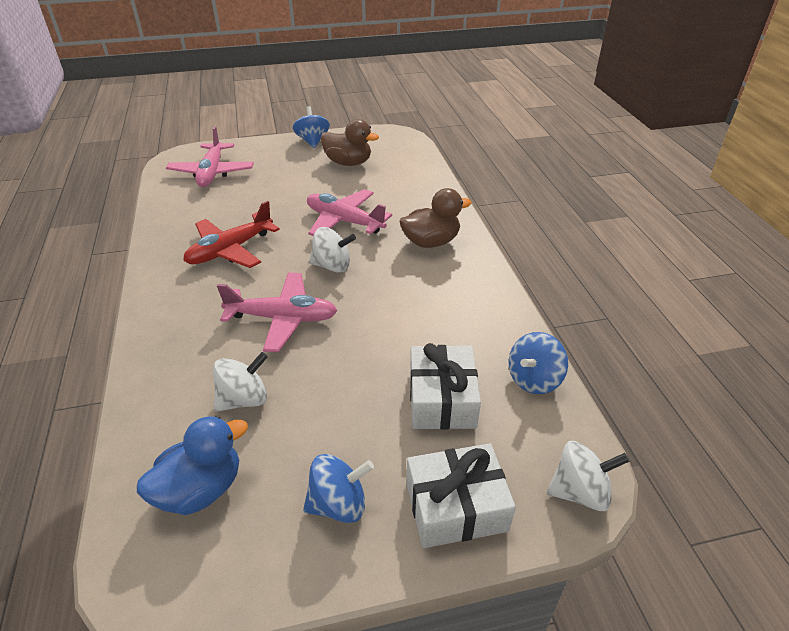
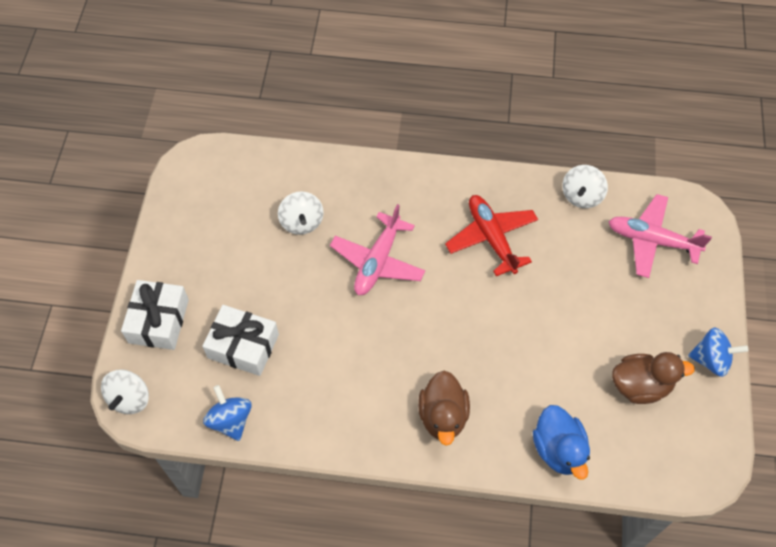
camera: 110 degrees right, 20 degrees up
(201, 489) = (240, 190): blue duck -> blue duck (558, 449)
(332, 266) = (436, 315): white spinning top -> white spinning top (581, 196)
(338, 504) = (193, 258): blue spinning top -> none
(344, 221) = (509, 346): pink plane -> none
(348, 163) = (640, 385): brown duck -> brown duck turned 135 degrees counterclockwise

